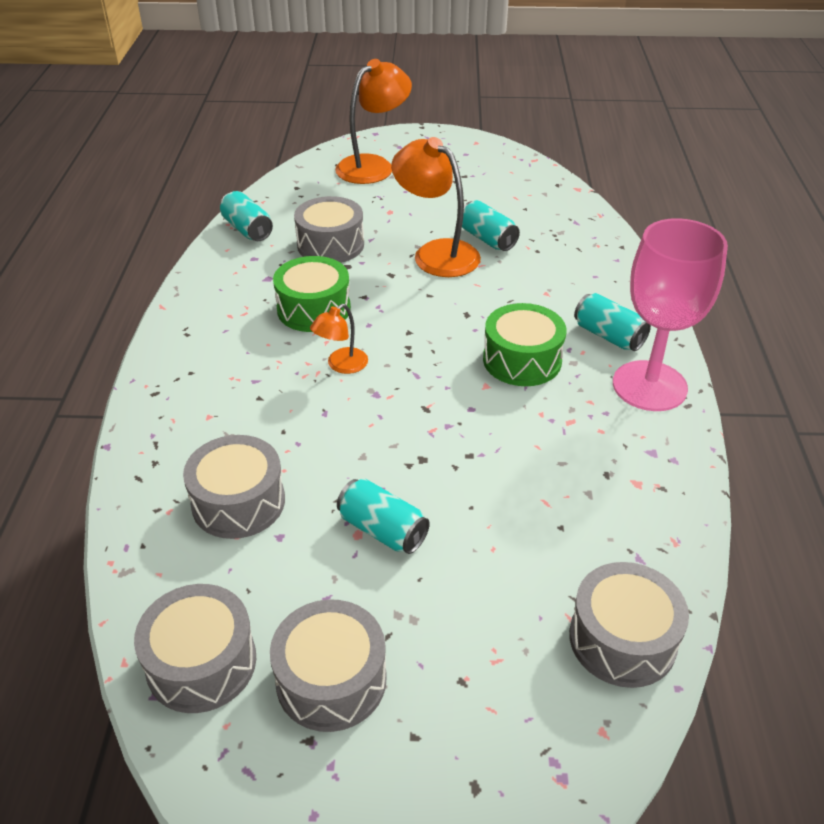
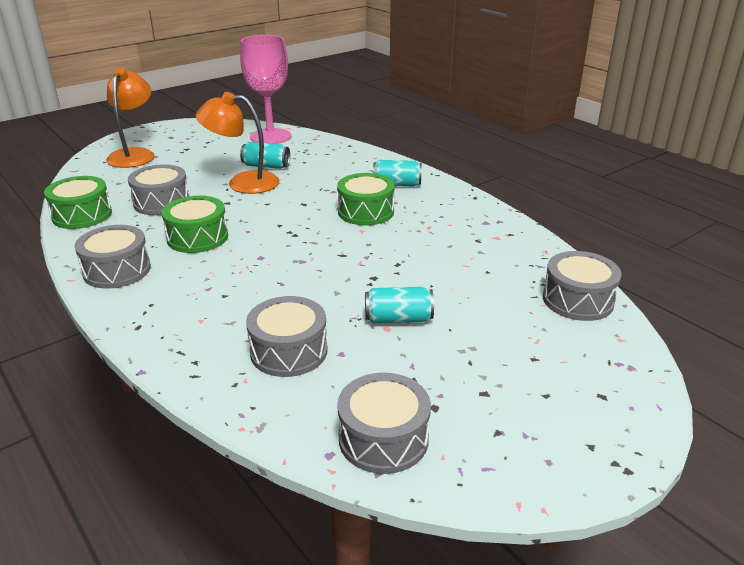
camera: 40 degrees left, 10 degrees down
(247, 229) = (82, 215): turquoise can -> green drum
(331, 680) = (469, 399): grey drum -> grey drum (117, 270)
(341, 365) = (258, 257): orange lamp -> none
(649, 386) = (446, 197): pink goblet -> pink goblet (270, 137)

